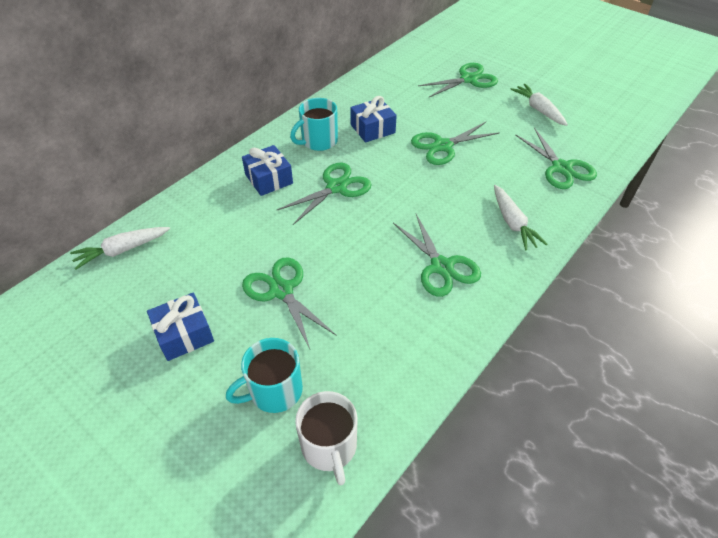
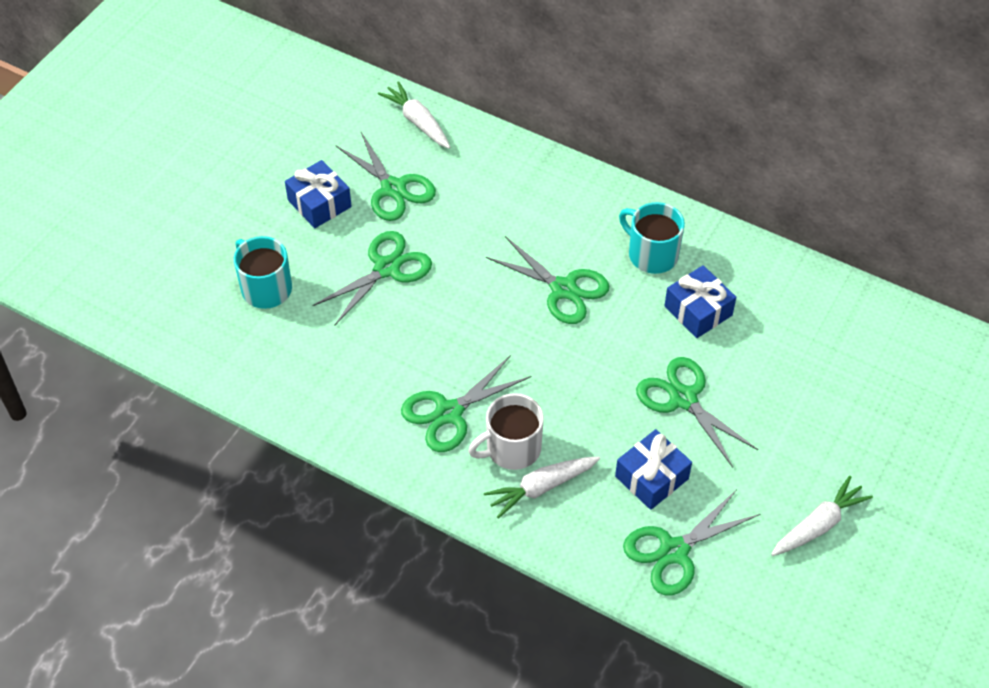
camera: 80 degrees right, 5 degrees up
(269, 179) = (561, 218): blue gift -> blue gift (651, 477)
(329, 446) = (213, 341): white mug -> white mug (512, 448)
(468, 79) = (874, 423): green scissors -> green scissors (393, 188)

